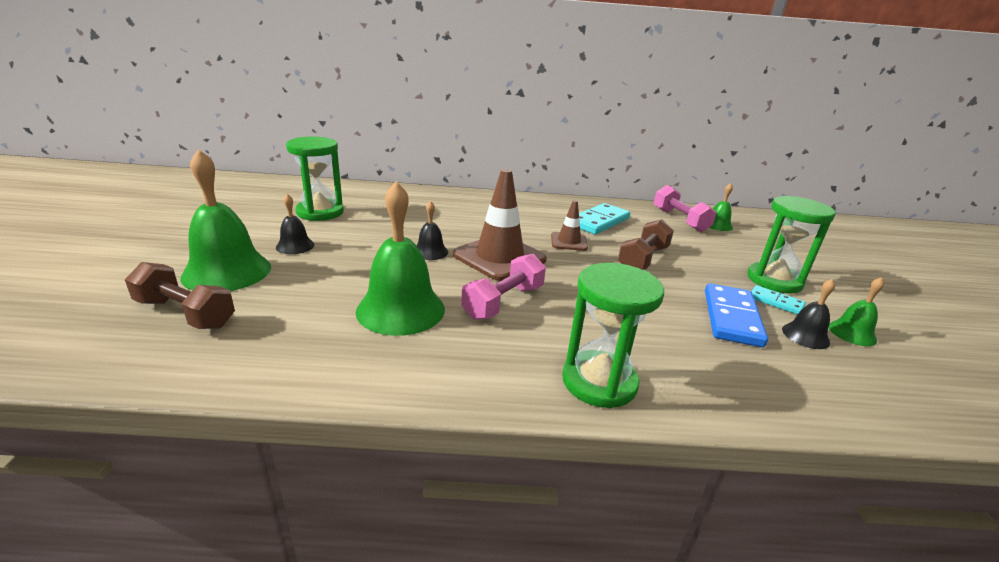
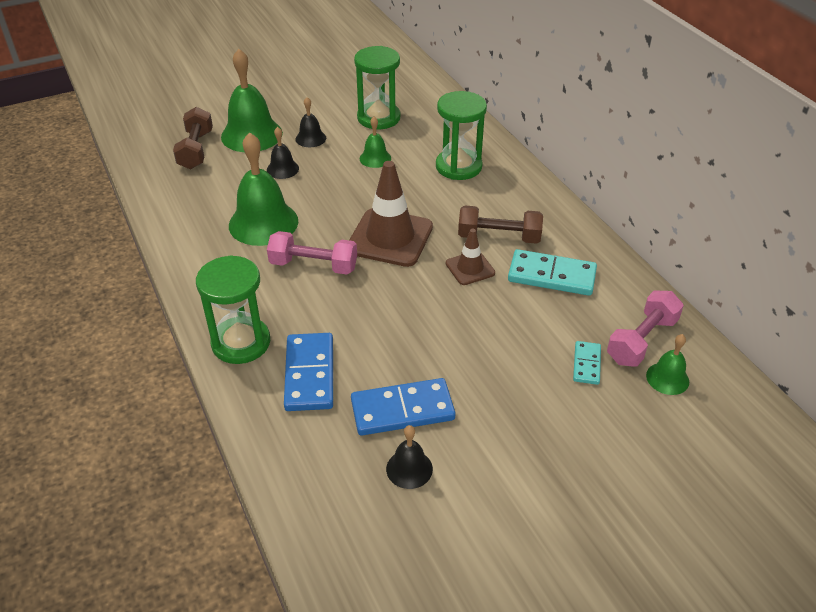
camera: 65 degrees right, 15 degrees up
(430, 252) = (363, 199): black bell -> black bell (282, 169)
(643, 259) = (481, 328): brown dumbbell -> brown dumbbell (499, 237)
(670, 351) = (310, 374): none -> blue domino
(774, 280) = (529, 442): green hourglass -> green hourglass (458, 166)
(776, 302) = (469, 444): turquoise domino -> turquoise domino (586, 364)
(852, 333) = (446, 510): green bell -> green bell (375, 158)

